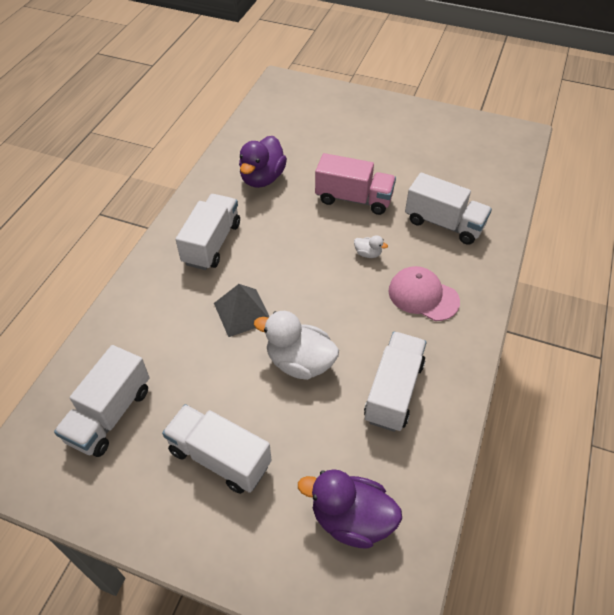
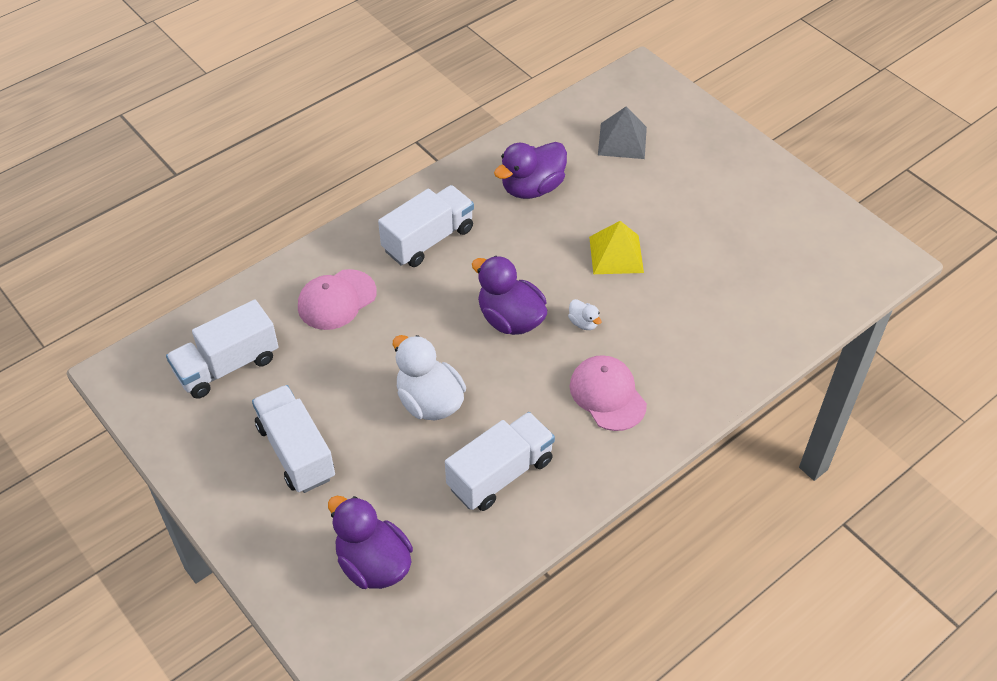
camera: 30 degrees right, 0 degrees up
(170, 318) = (337, 300): none -> pink cap
(242, 312) = (409, 326): grey pyramid -> grey pyramid (622, 140)
(314, 274) = (510, 319): none -> purple duck
(353, 199) = (616, 254): pink truck -> yellow pyramid
(444, 223) = (697, 327): white truck -> none

